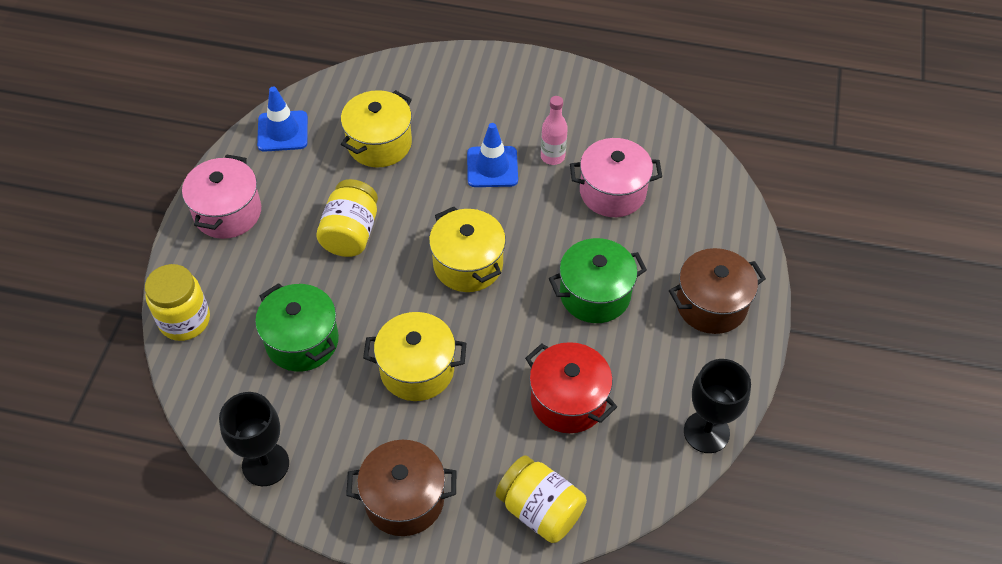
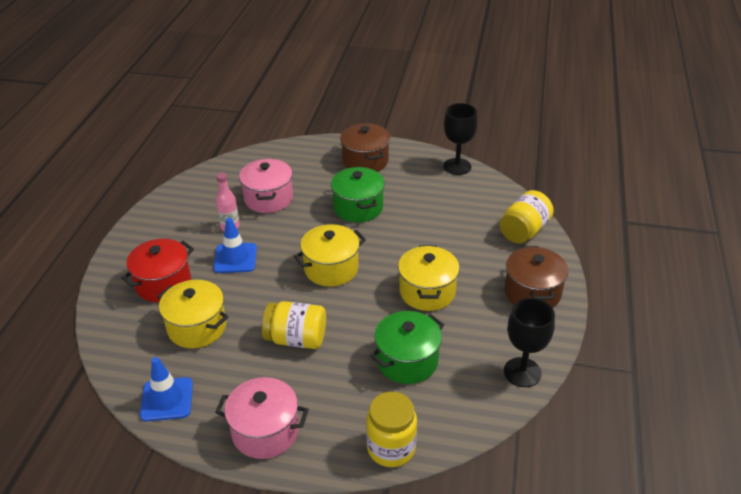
camera: 90 degrees left, 15 degrees down
(568, 400) = (443, 219): red pot -> red pot (163, 284)

